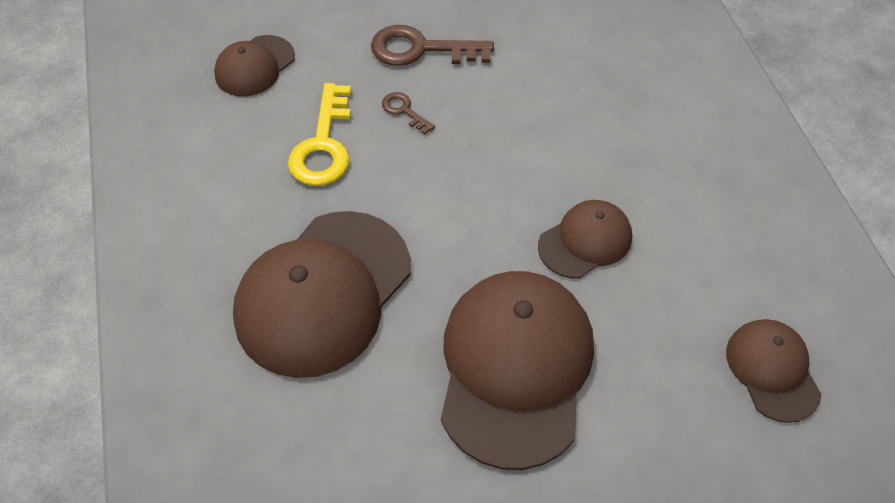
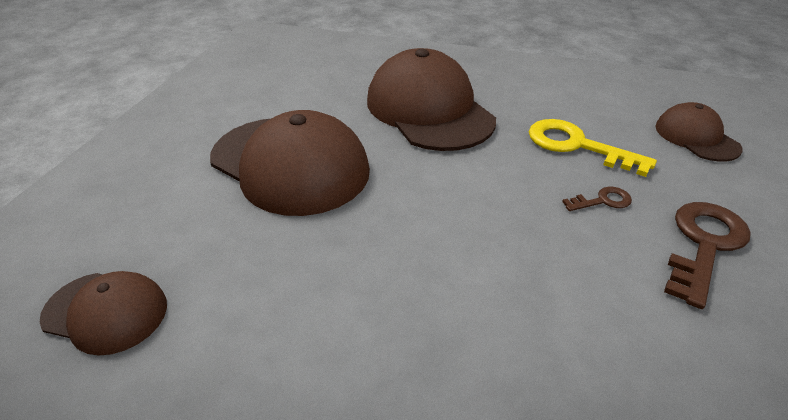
camera: 120 degrees right, 15 degrees down
(585, 241) = (359, 253): brown cap -> none

